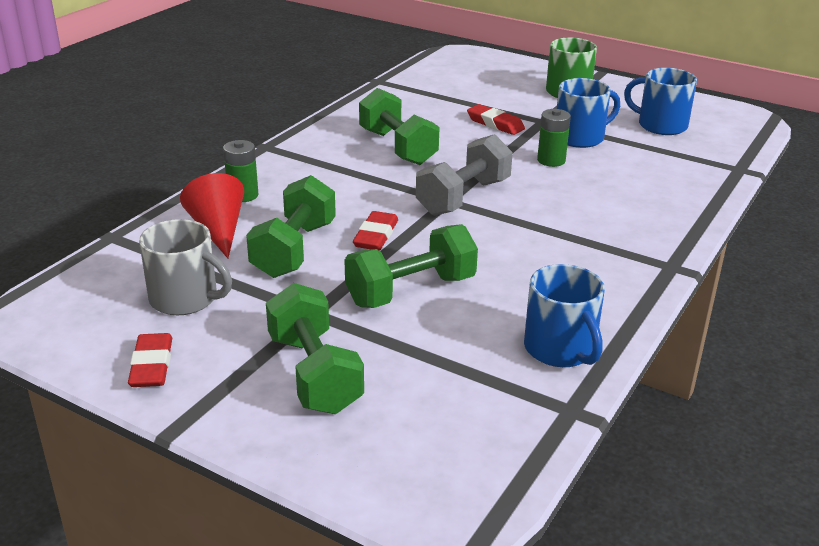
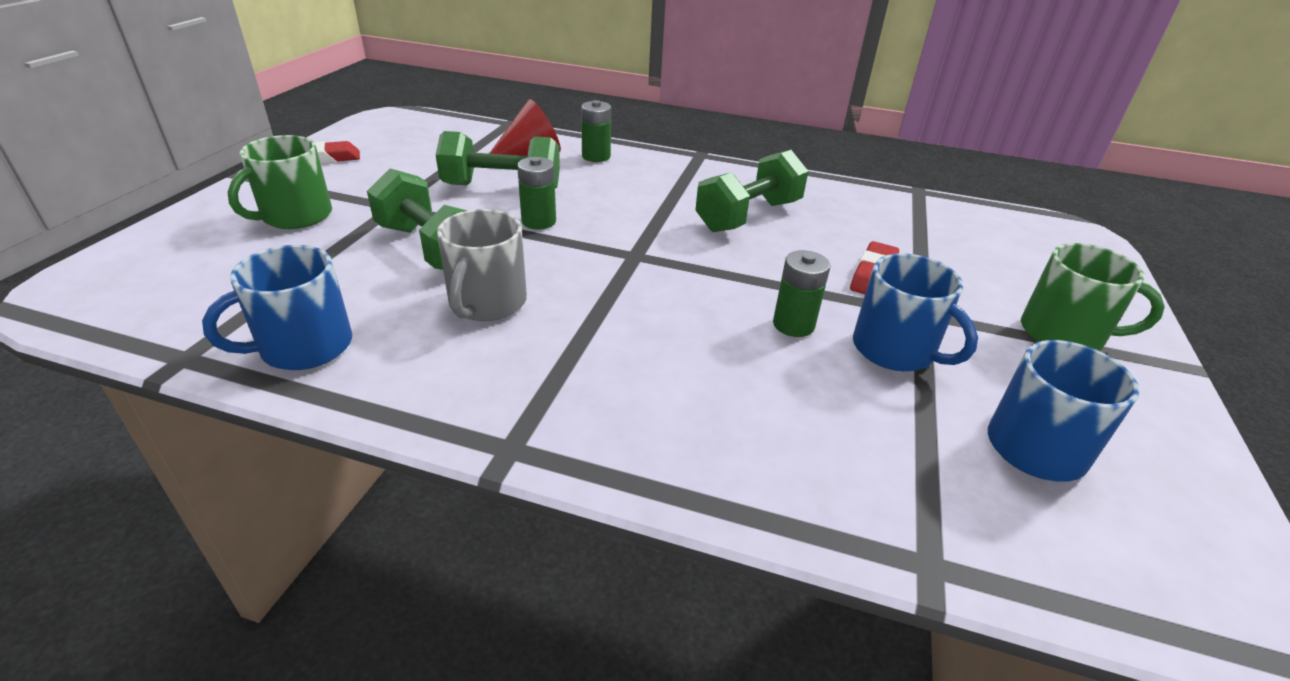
camera: 75 degrees right, 5 degrees up
(185, 299) = (416, 157): grey mug -> grey mug (486, 303)
(314, 374) = (295, 216): green dumbbell -> green mug
(376, 236) = (538, 221): red eraser -> green battery
(463, 197) = (646, 264): grey dumbbell -> none

